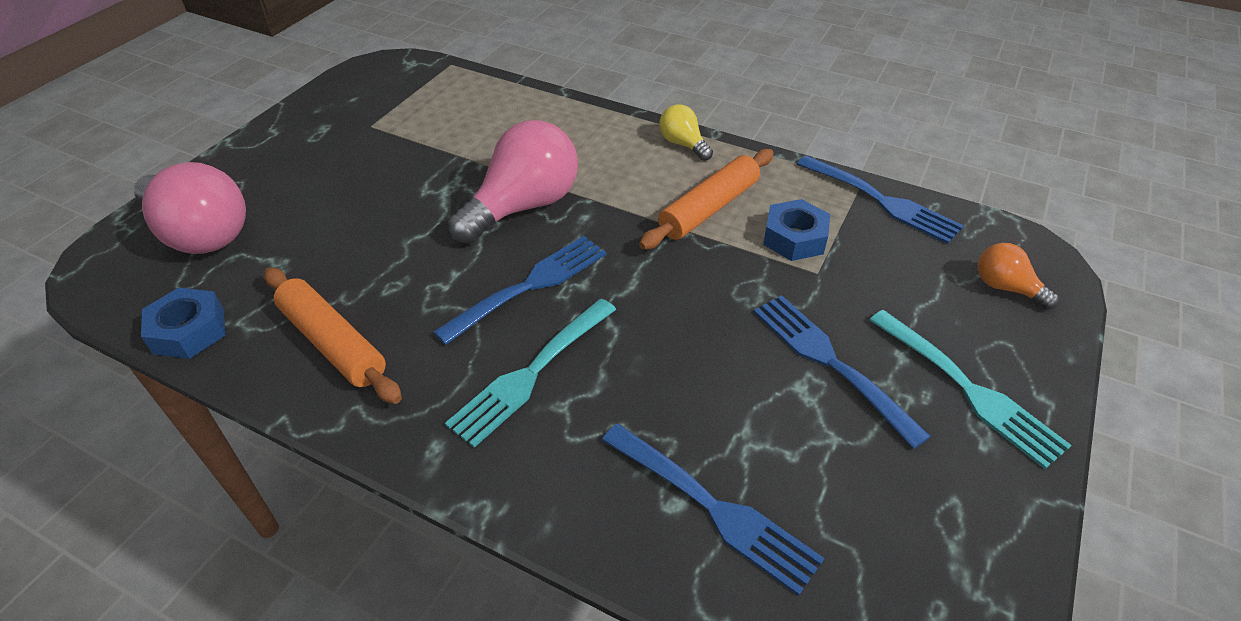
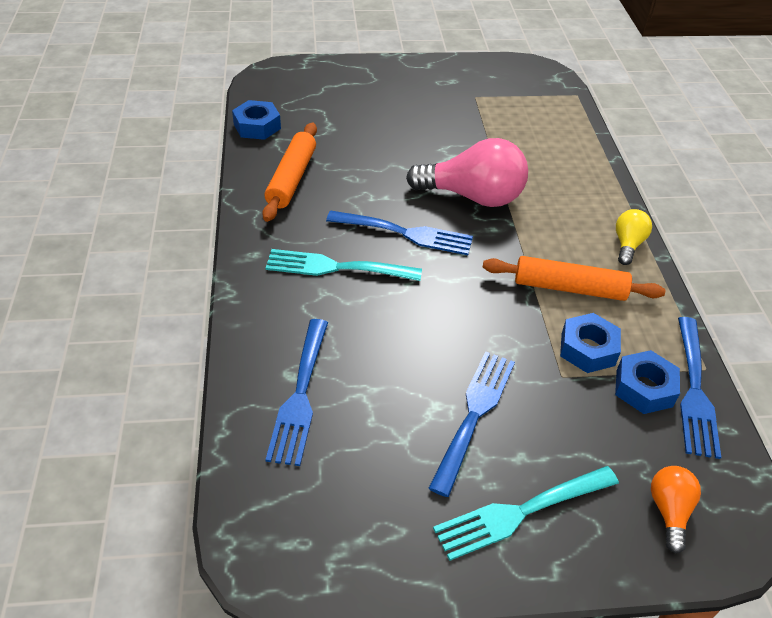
camera: 55 degrees right, 0 degrees up
(200, 233) = (324, 89): pink light bulb -> none
(862, 228) = (644, 388): none -> blue nut
(969, 390) = (520, 513): turquoise fork -> turquoise fork turned 45 degrees clockwise

